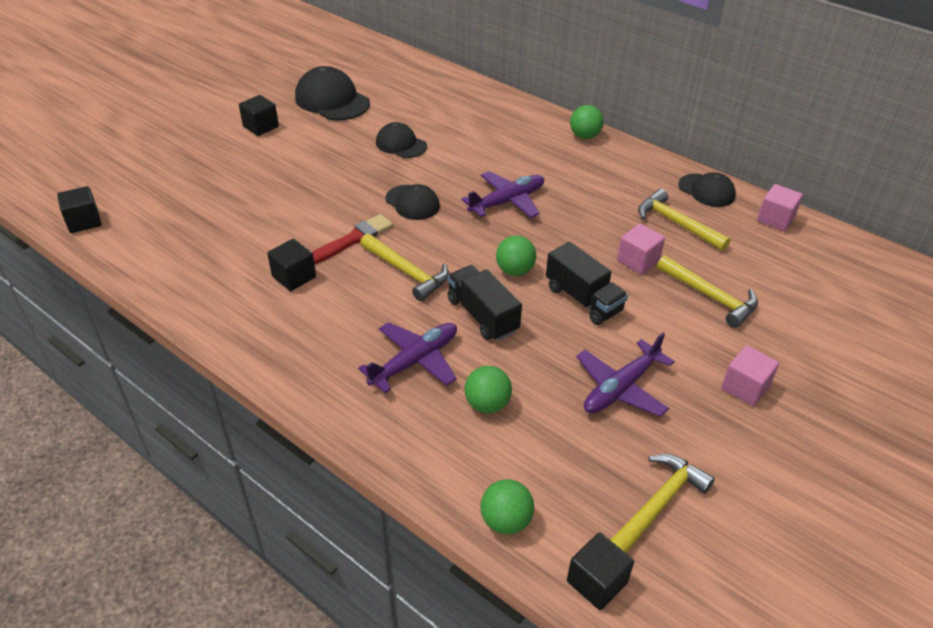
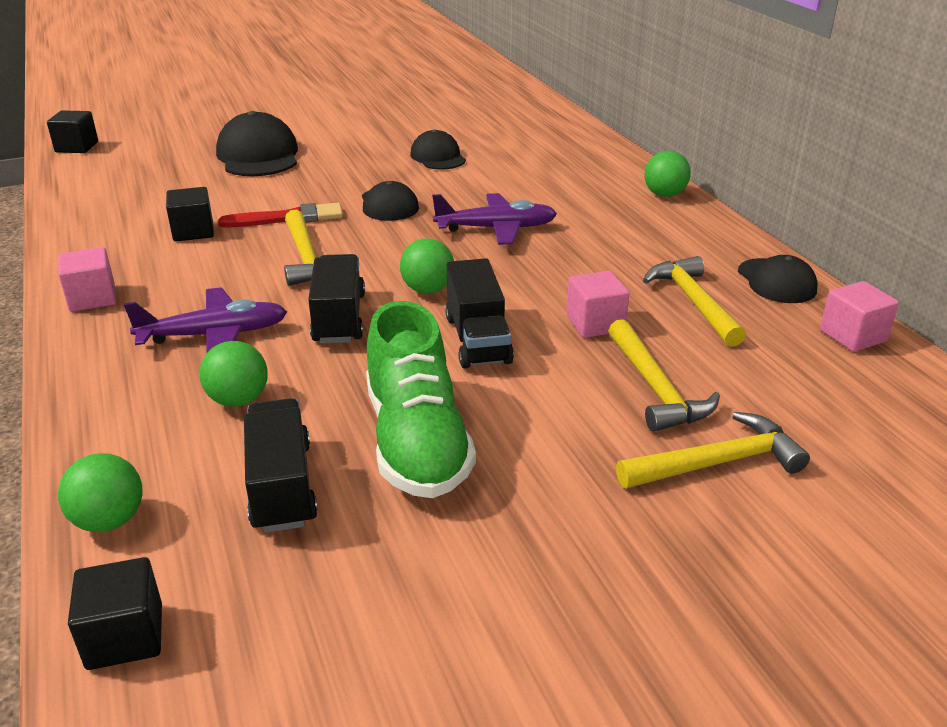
camera: 30 degrees right, 10 degrees down
(261, 127) = (317, 116): black cube -> none
(332, 100) = (411, 111): black cap -> black cap (258, 155)
(578, 451) = (282, 486): none -> black truck
(621, 388) = (416, 441): purple plane -> green shoe
(658, 504) = (310, 585): yellow hammer -> yellow hammer (717, 462)
(745, 387) = (591, 503): pink cube -> pink cube (92, 298)

